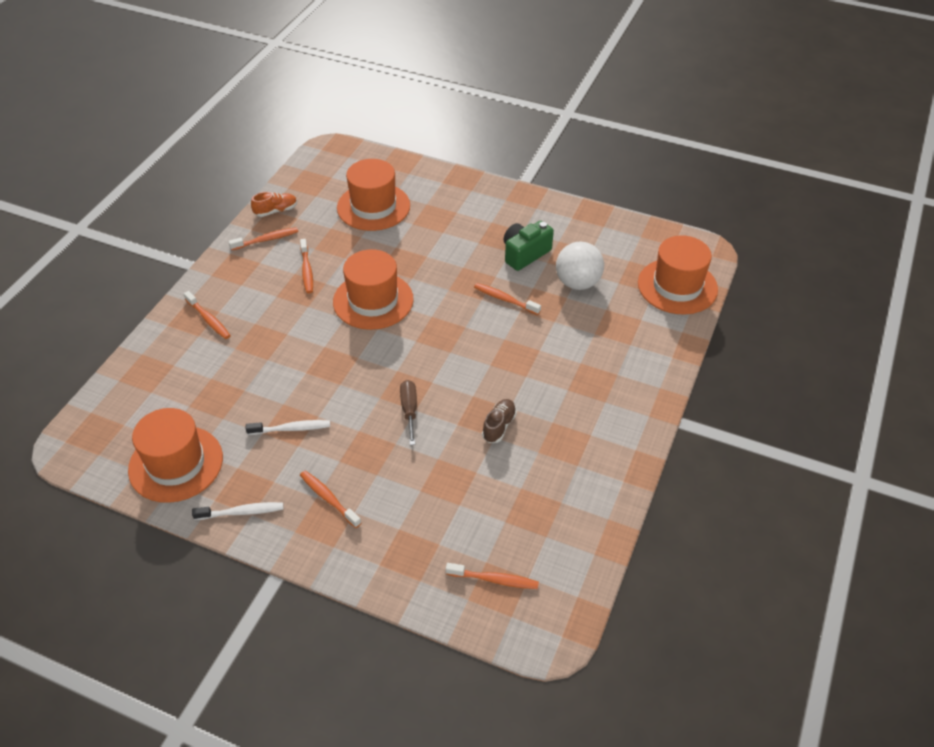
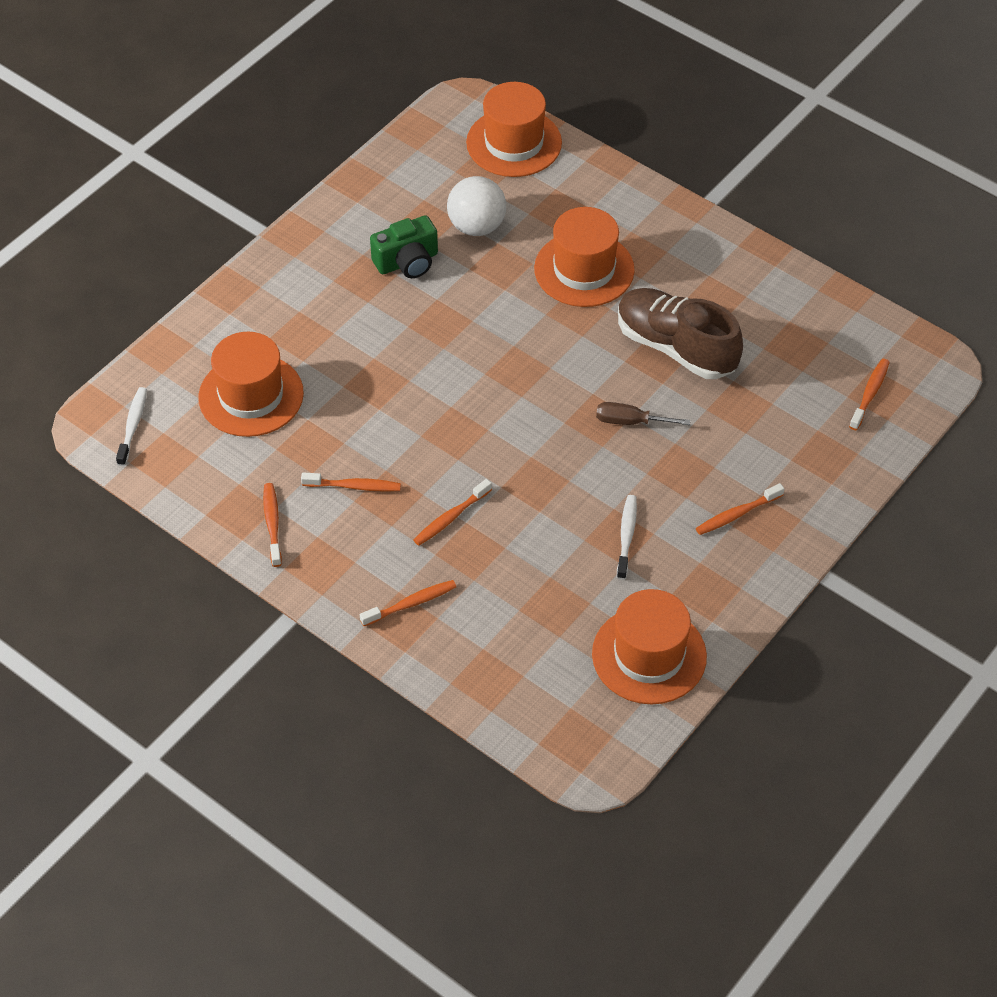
camera: 75 degrees left, 5 degrees up
(242, 512) = (736, 596): white toothbrush -> white toothbrush (133, 426)
(276, 211) = (213, 506): orange shoe -> none
(373, 300) = (437, 425): orange hat -> orange hat (584, 269)
(499, 426) = (676, 347): brown shoe -> brown shoe, size x2.21
(505, 299) = (480, 299): orange toothbrush -> orange toothbrush (450, 518)
(525, 254) = (407, 262): green camera -> green camera turned 90 degrees counterclockwise

